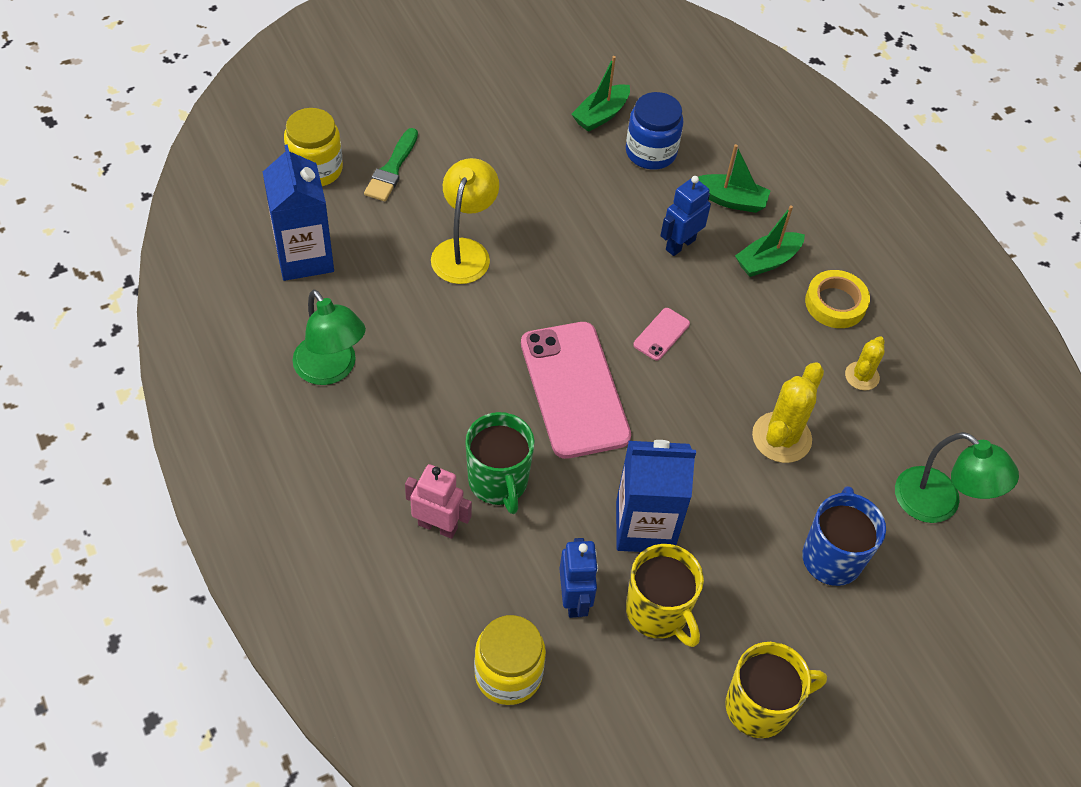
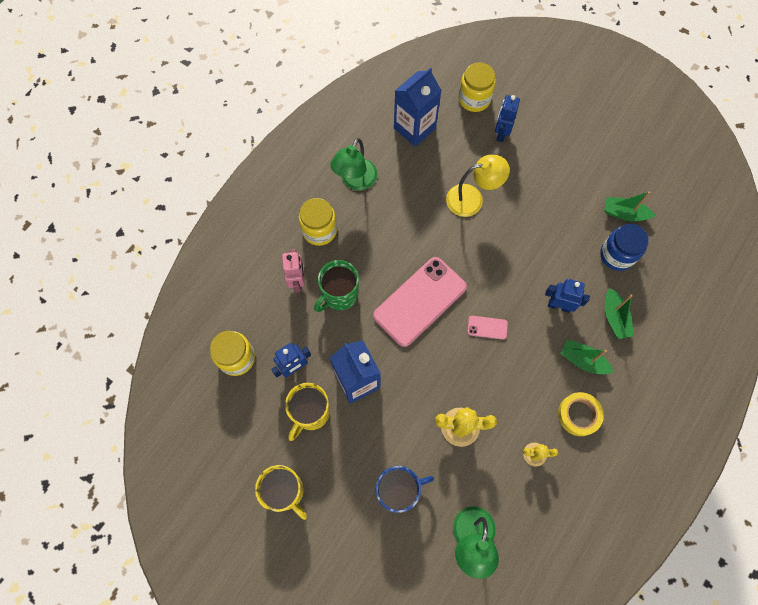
camera: 65 degrees right, 15 degrees up
(375, 455) = (319, 230): none -> yellow jar
(392, 169) = (501, 133): green brush -> blue robot

